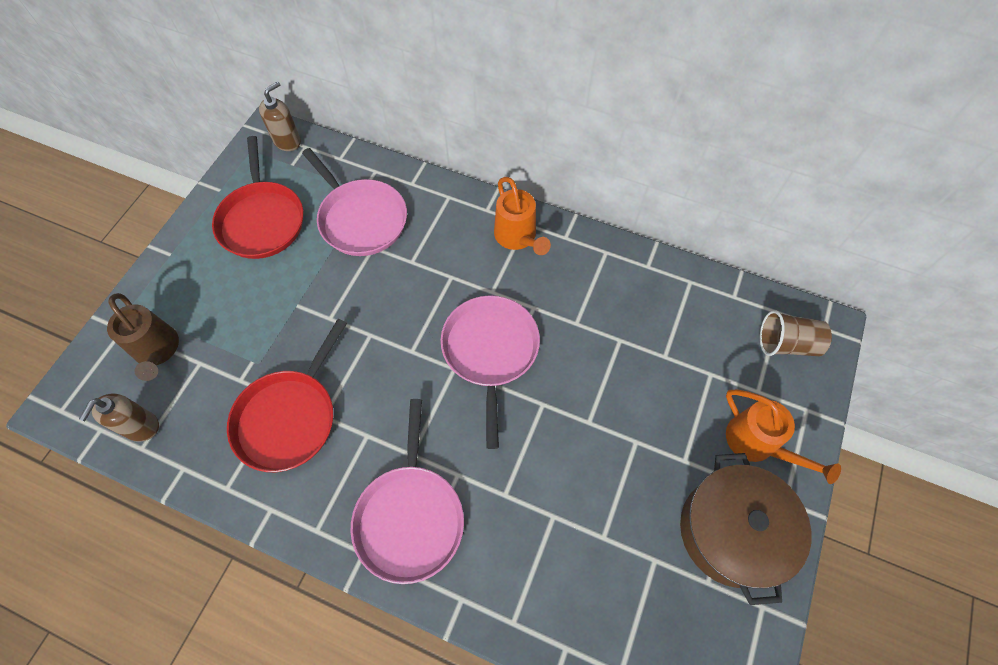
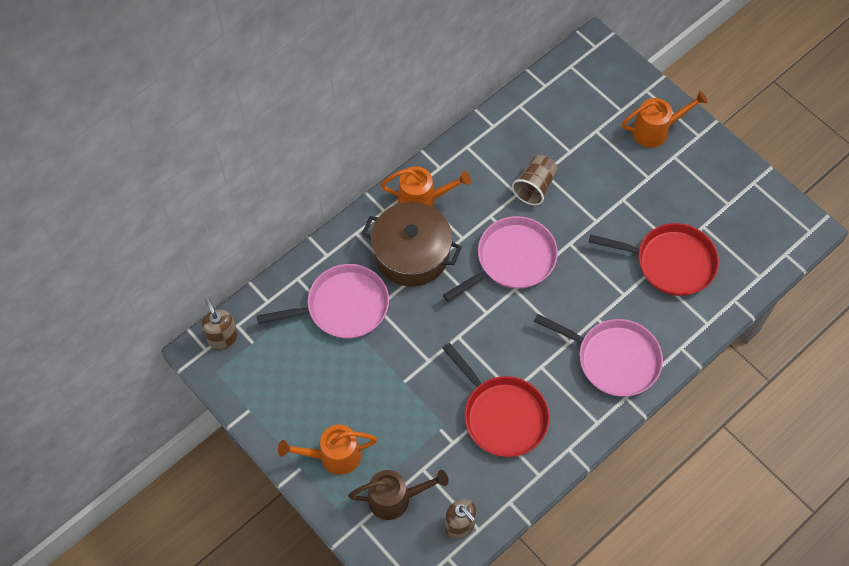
camera: 65 degrees left, 0 degrees up
(191, 276) = (333, 456): none -> orange watering can
(262, 220) = (303, 384): red pan -> red pan (670, 262)
(490, 351) = (512, 259): pink pan -> pink pan turned 120 degrees clockwise
(731, 531) = (703, 175): brown pot -> brown pot (411, 254)
(786, 344) = (595, 75): brown cup -> brown cup (534, 186)

